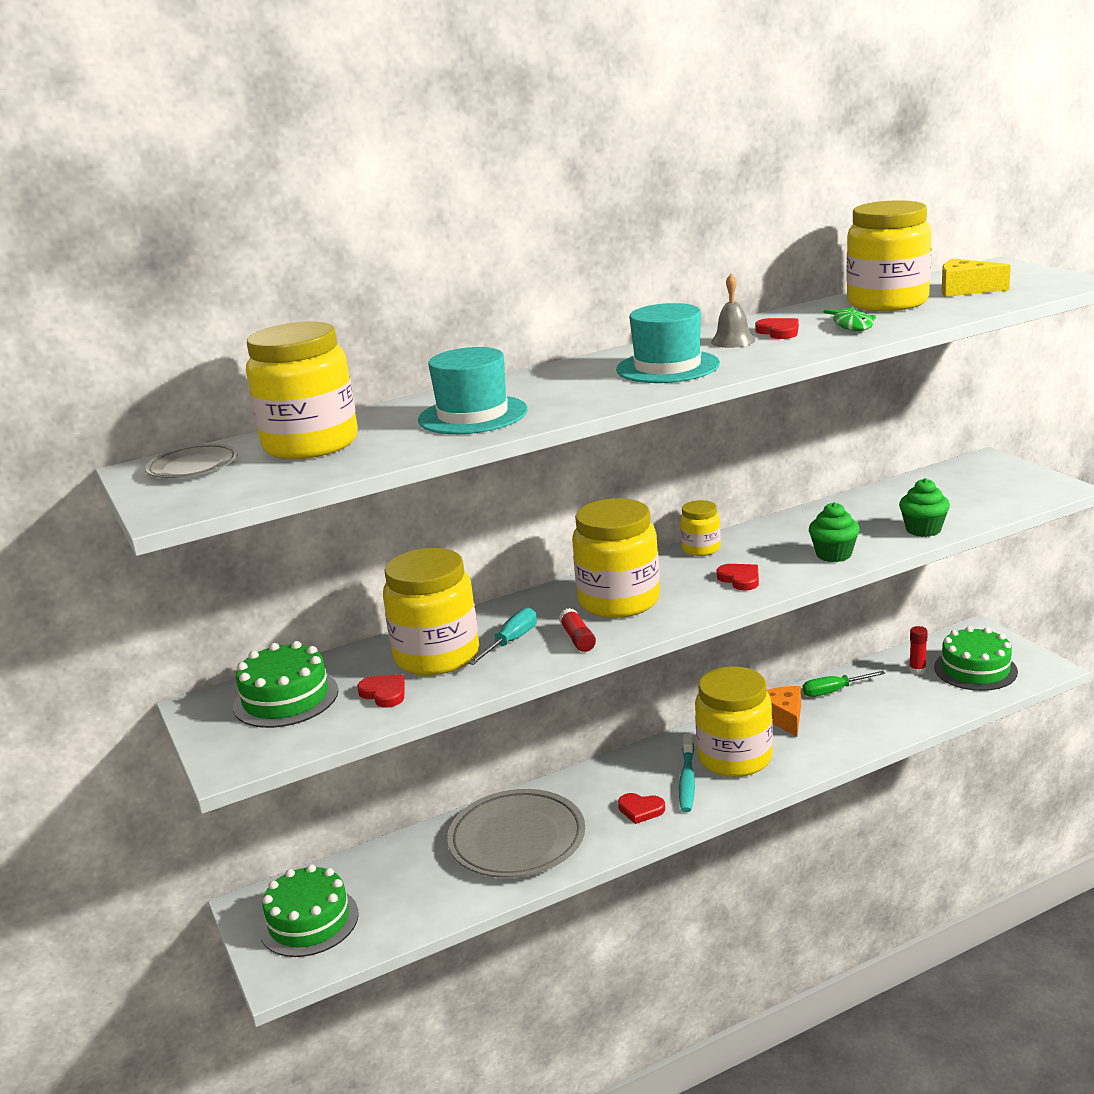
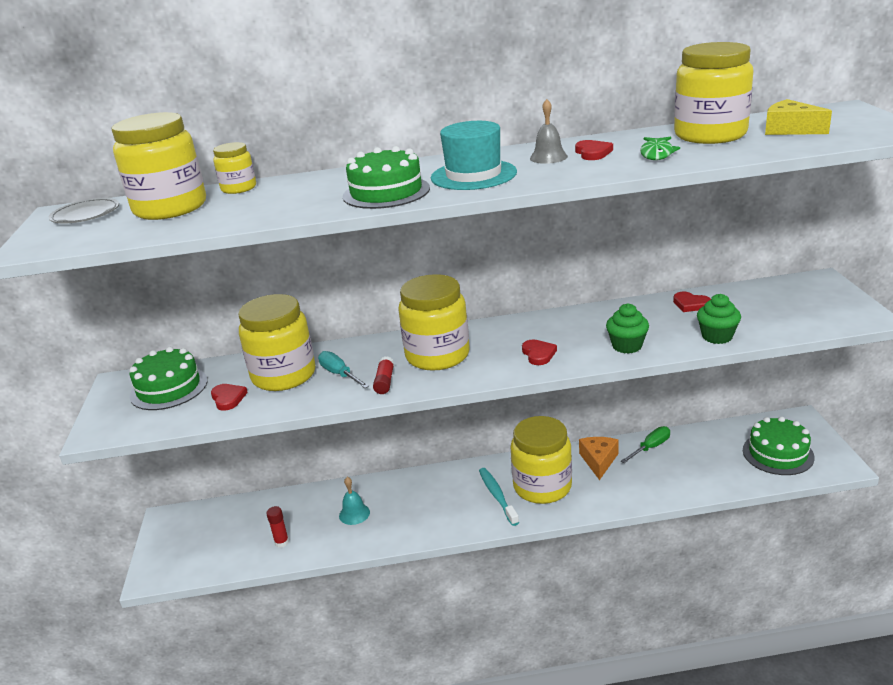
camera: 20 degrees right, 5 degrees up
(309, 921) = (192, 540): green cake -> green cake (386, 192)
(473, 415) = (294, 199): turquoise hat -> none
(511, 641) = (339, 374): turquoise screwdriver -> turquoise screwdriver turned 90 degrees counterclockwise
(517, 839) = (354, 514): grey plate -> turquoise bell
(640, 810) = (450, 512): red heart -> red heart (690, 304)
(687, 780) = (497, 496): turquoise toothbrush -> turquoise toothbrush turned 135 degrees clockwise
(701, 549) = (530, 321): yellow jar -> yellow jar (239, 188)
(834, 691) = (650, 447): green screwdriver -> green screwdriver turned 135 degrees clockwise
(917, 670) = (728, 444): red glue stick -> red glue stick (282, 542)

